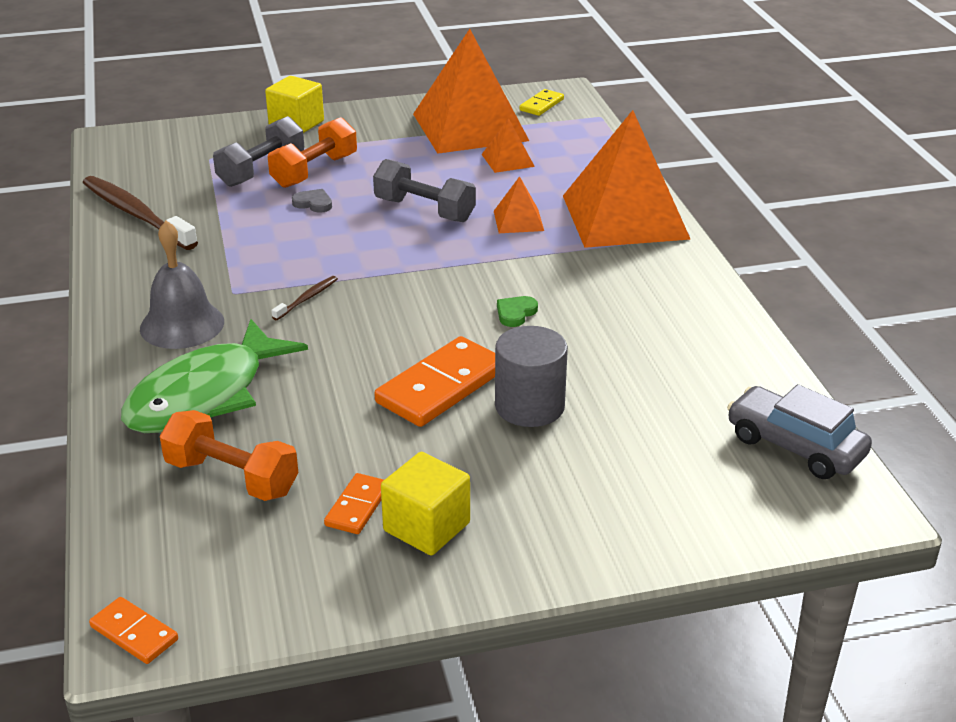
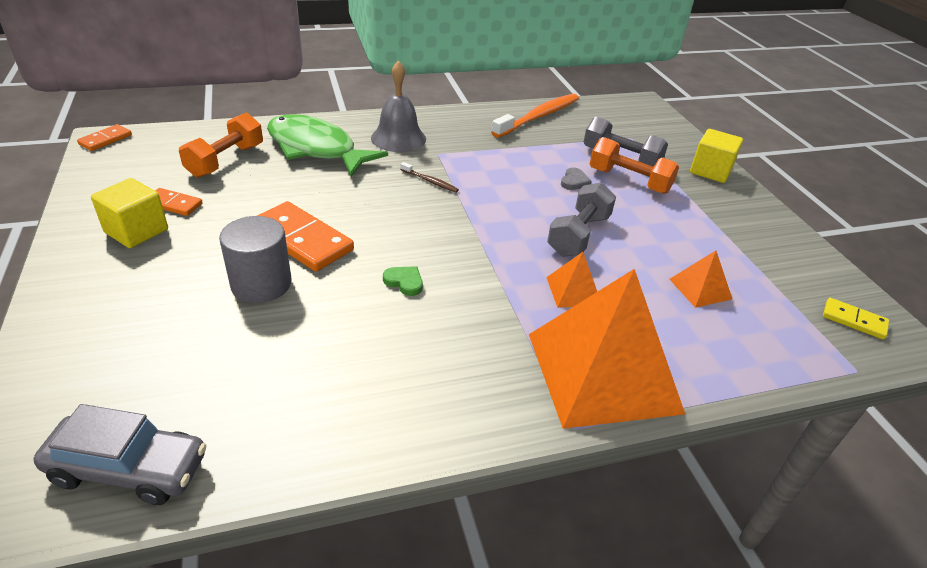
camera: 85 degrees right, 5 degrees up
(136, 214) = (539, 116): brown toothbrush -> orange toothbrush
(469, 127) = (762, 265): orange pyramid -> none
(795, 446) = (129, 469): grey car -> grey car turned 60 degrees clockwise

